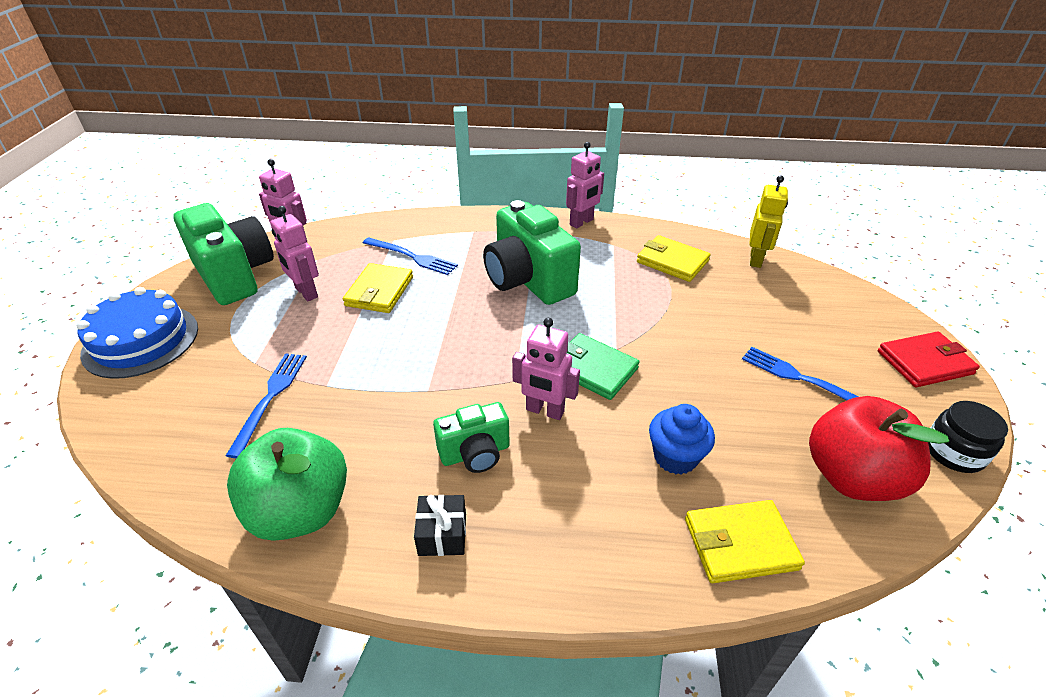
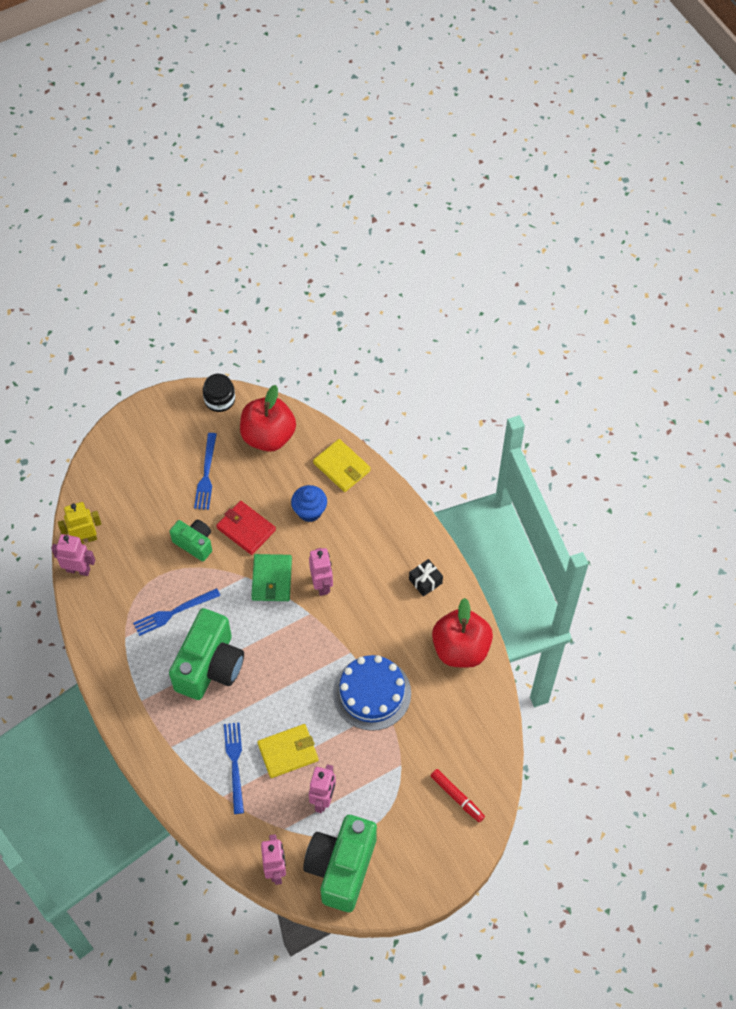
camera: 125 degrees left, 20 degrees up
(141, 340) = (436, 854): blue cake -> blue cake (372, 693)
(157, 389) = (457, 797): none -> red marker
(270, 398) = (417, 728): blue fork -> blue fork (174, 612)
(300, 510) = (460, 648): green apple -> red apple
(475, 453) = (373, 598): green camera -> green camera (194, 543)
(581, 222) = (105, 677): pink robot -> pink robot (78, 570)
(672, 261) = (123, 589): yellow wallet -> none
(924, 362) = (148, 422): red wallet -> red wallet (246, 529)

